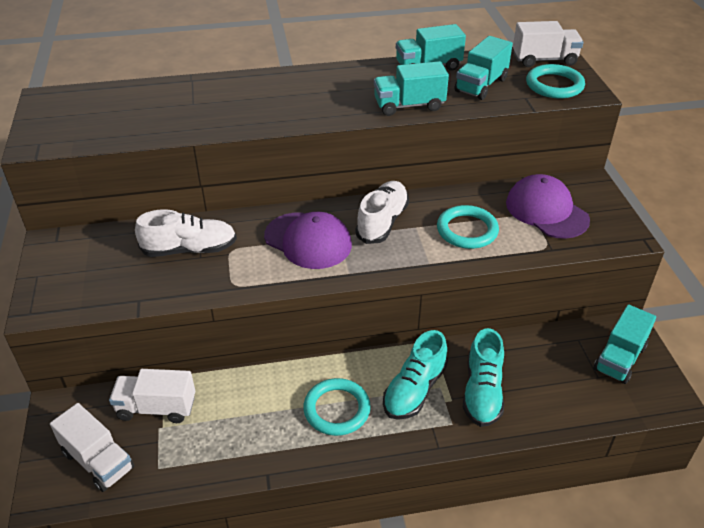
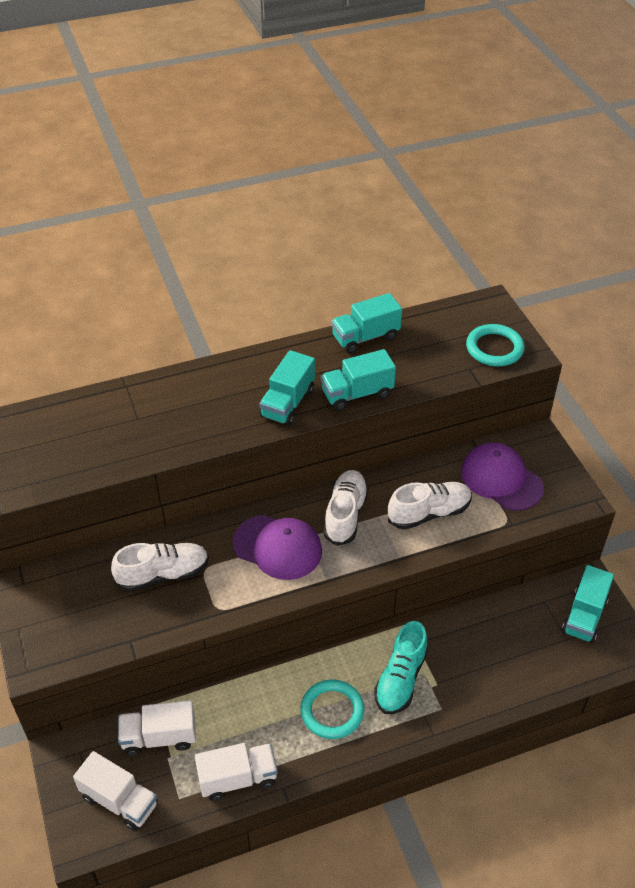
camera: 10 degrees left, 5 degrees up
(467, 230) = (429, 513): turquoise ring -> white shoe
(481, 85) = (423, 357): turquoise truck -> turquoise truck (288, 403)
(482, 392) = (463, 671): turquoise shoe -> none
(544, 60) = (480, 314): white truck -> white truck (237, 778)

